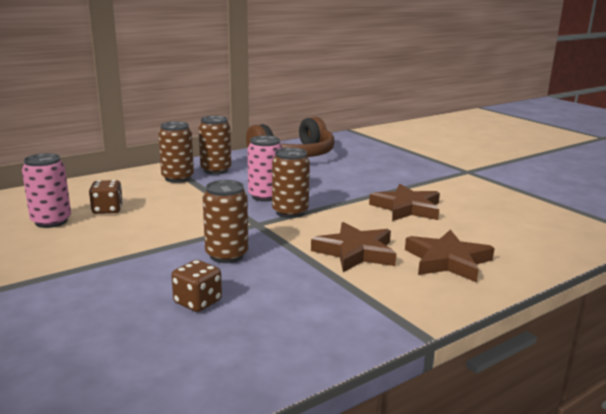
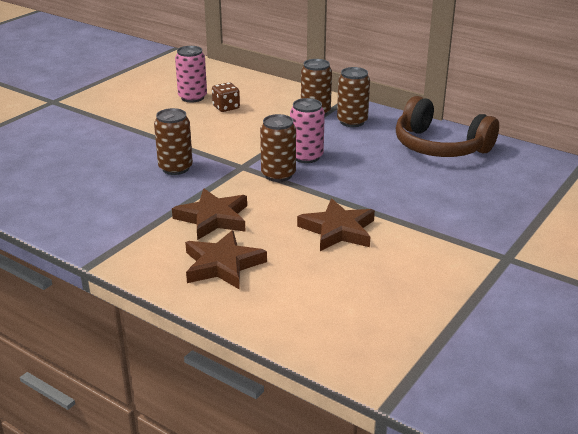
camera: 70 degrees right, 10 degrees up
(198, 302) = (101, 175): brown dice -> none

